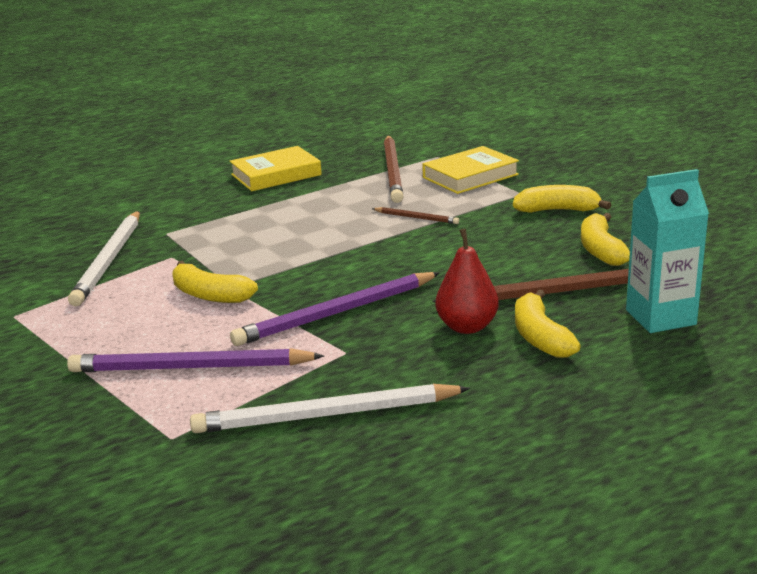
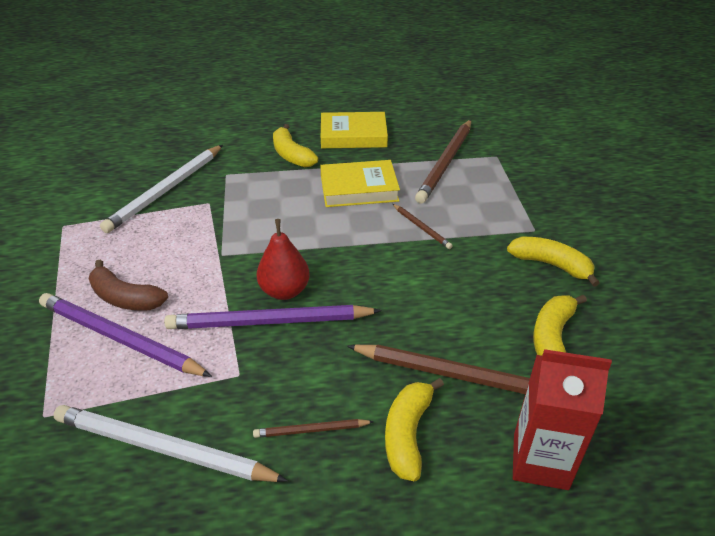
camera: 25 degrees right, 15 degrees up
(161, 342) = (125, 298): none -> brown banana
(210, 295) = (199, 258): yellow banana -> yellow banana (291, 155)
(453, 361) = (311, 430): none -> brown pencil
(467, 327) = (356, 389): red pear -> red pear (284, 291)
(470, 176) = (506, 191): yellow book -> yellow book (359, 188)
(660, 317) = (540, 461): turquoise carton -> red carton

